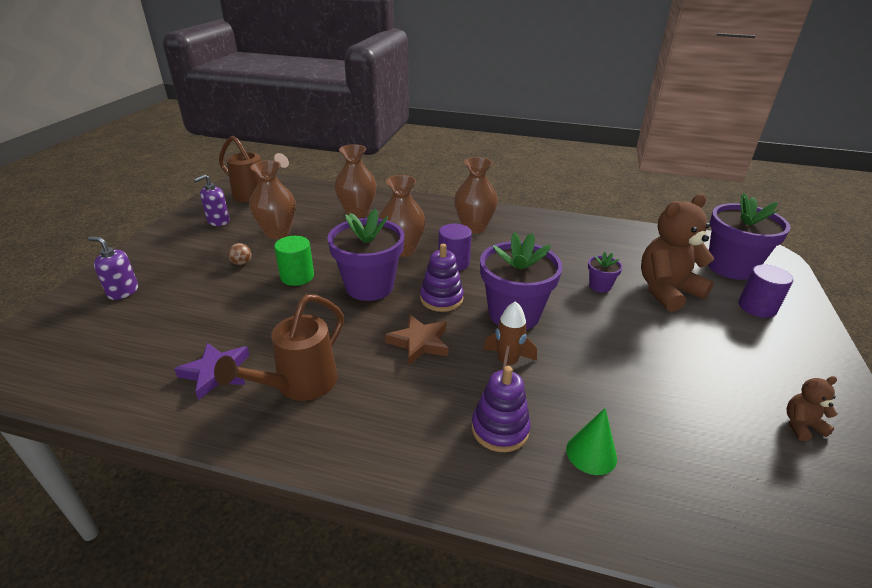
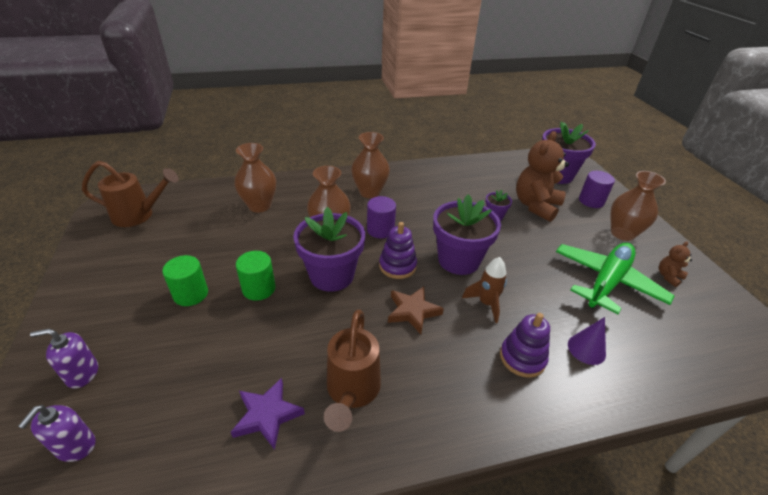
camera: 30 degrees left, 5 degrees up
(218, 221) = (122, 256): purple soap dispenser -> purple soap dispenser (75, 446)
(242, 263) = (191, 294): brown ball -> green cylinder
(277, 233) = (199, 249): brown vase -> brown vase (622, 233)
(591, 453) = (586, 349): green cone -> purple cone
(692, 398) = (606, 282): none -> green plane

